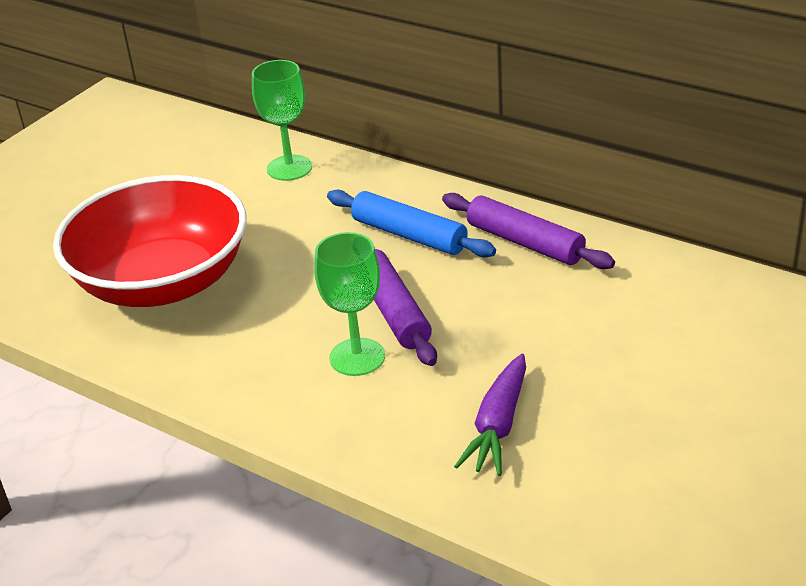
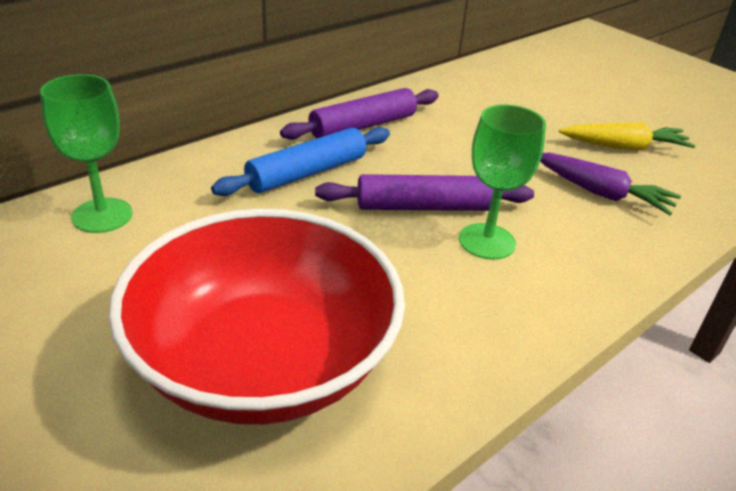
camera: 80 degrees left, 0 degrees up
(632, 439) = (624, 147): none -> yellow carrot

